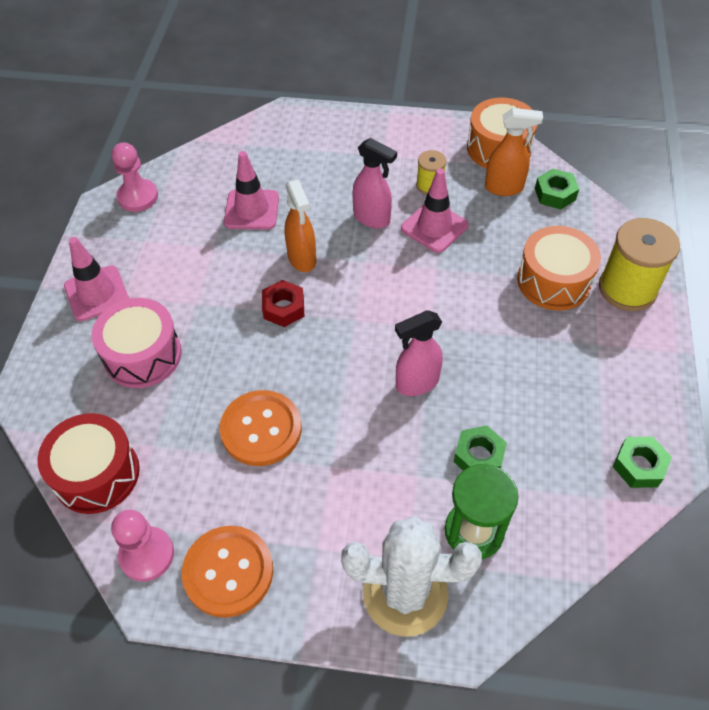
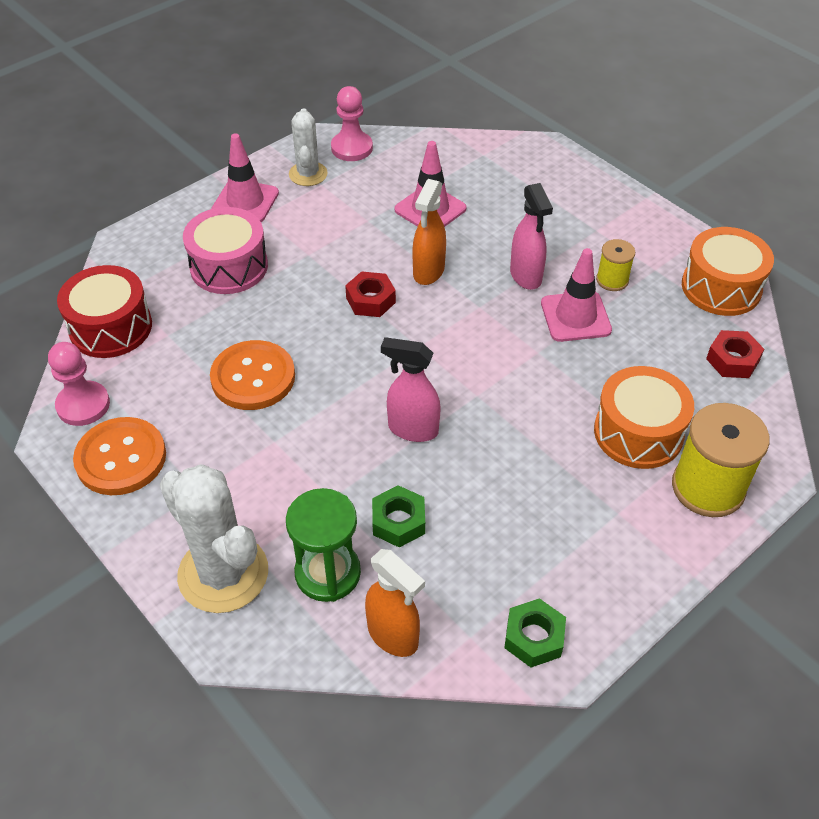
camera: 40 degrees right, 5 degrees down
(125, 239) = (308, 174): none -> white cactus
(504, 188) = (685, 324): orange spray bottle -> orange spray bottle (393, 636)
(555, 194) = (732, 360): green nut -> red nut

